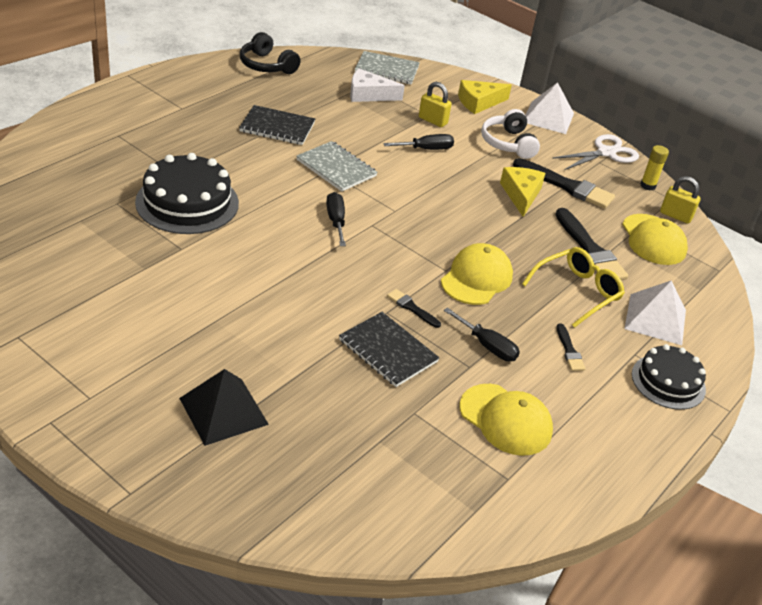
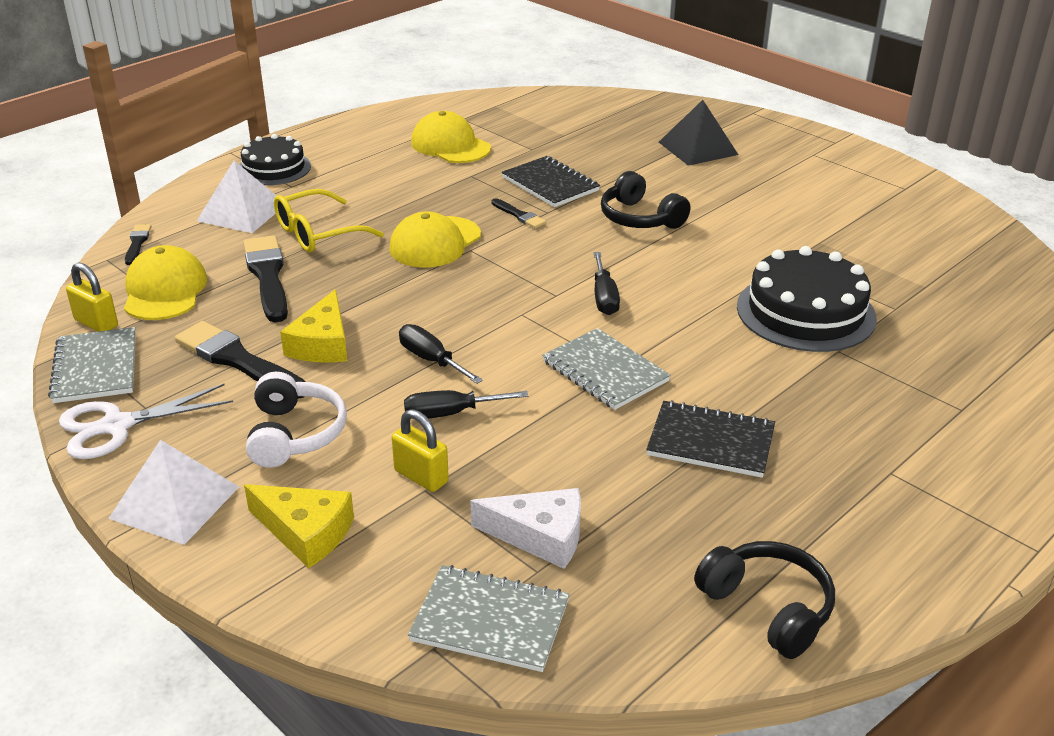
camera: 170 degrees left, 5 degrees down
(301, 301) = (640, 218): none -> black headphones
(479, 102) = (306, 532): yellow cheese -> yellow cheese turned 45 degrees clockwise
(487, 346) = (447, 189): black screwdriver -> black screwdriver (431, 360)
(569, 350) = (361, 187): black brush -> black brush (137, 243)
(648, 186) = (95, 368): yellow glue stick -> grey notebook

